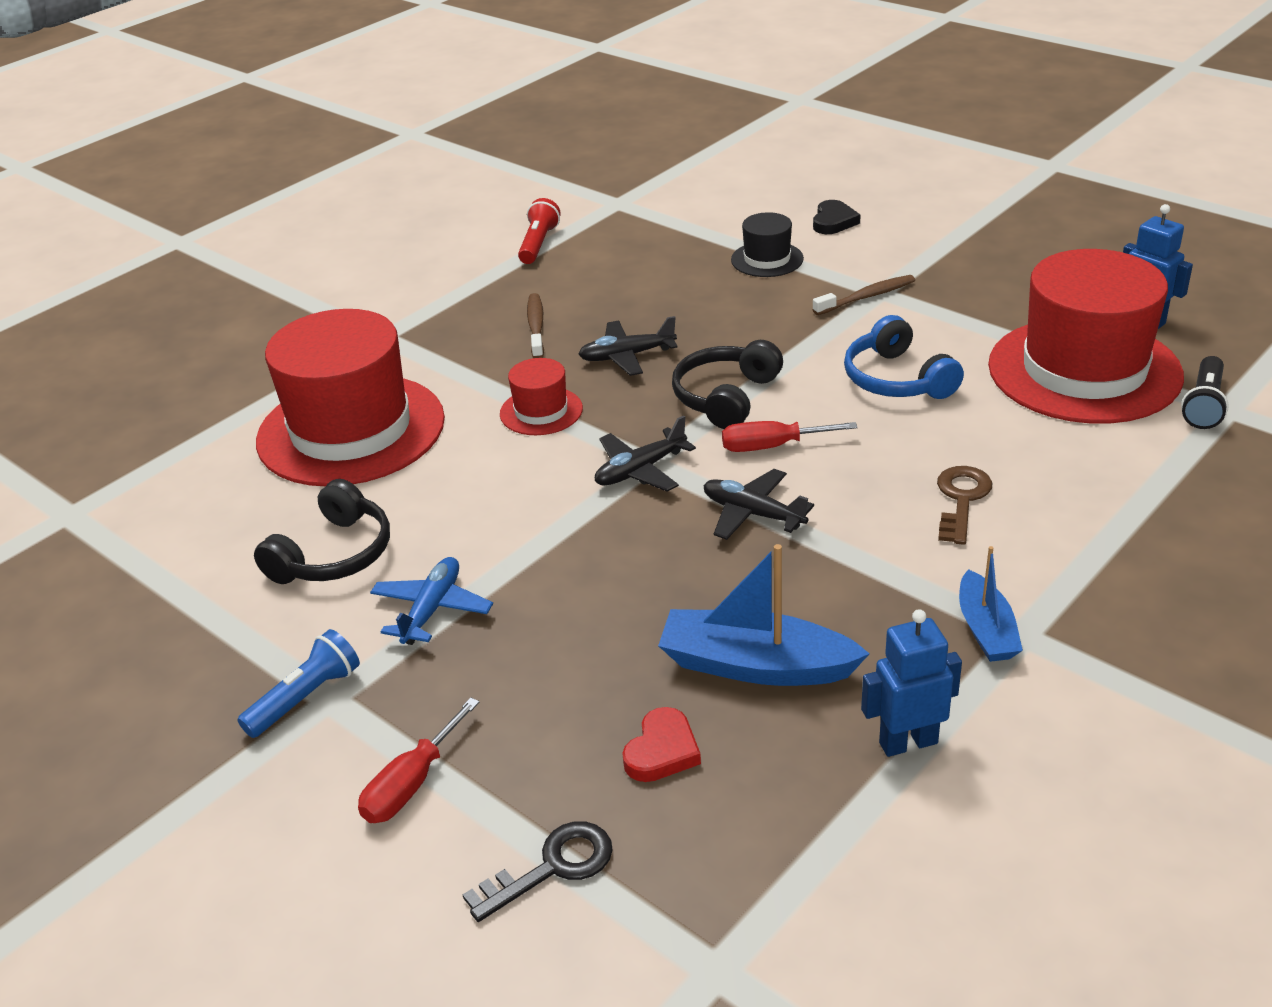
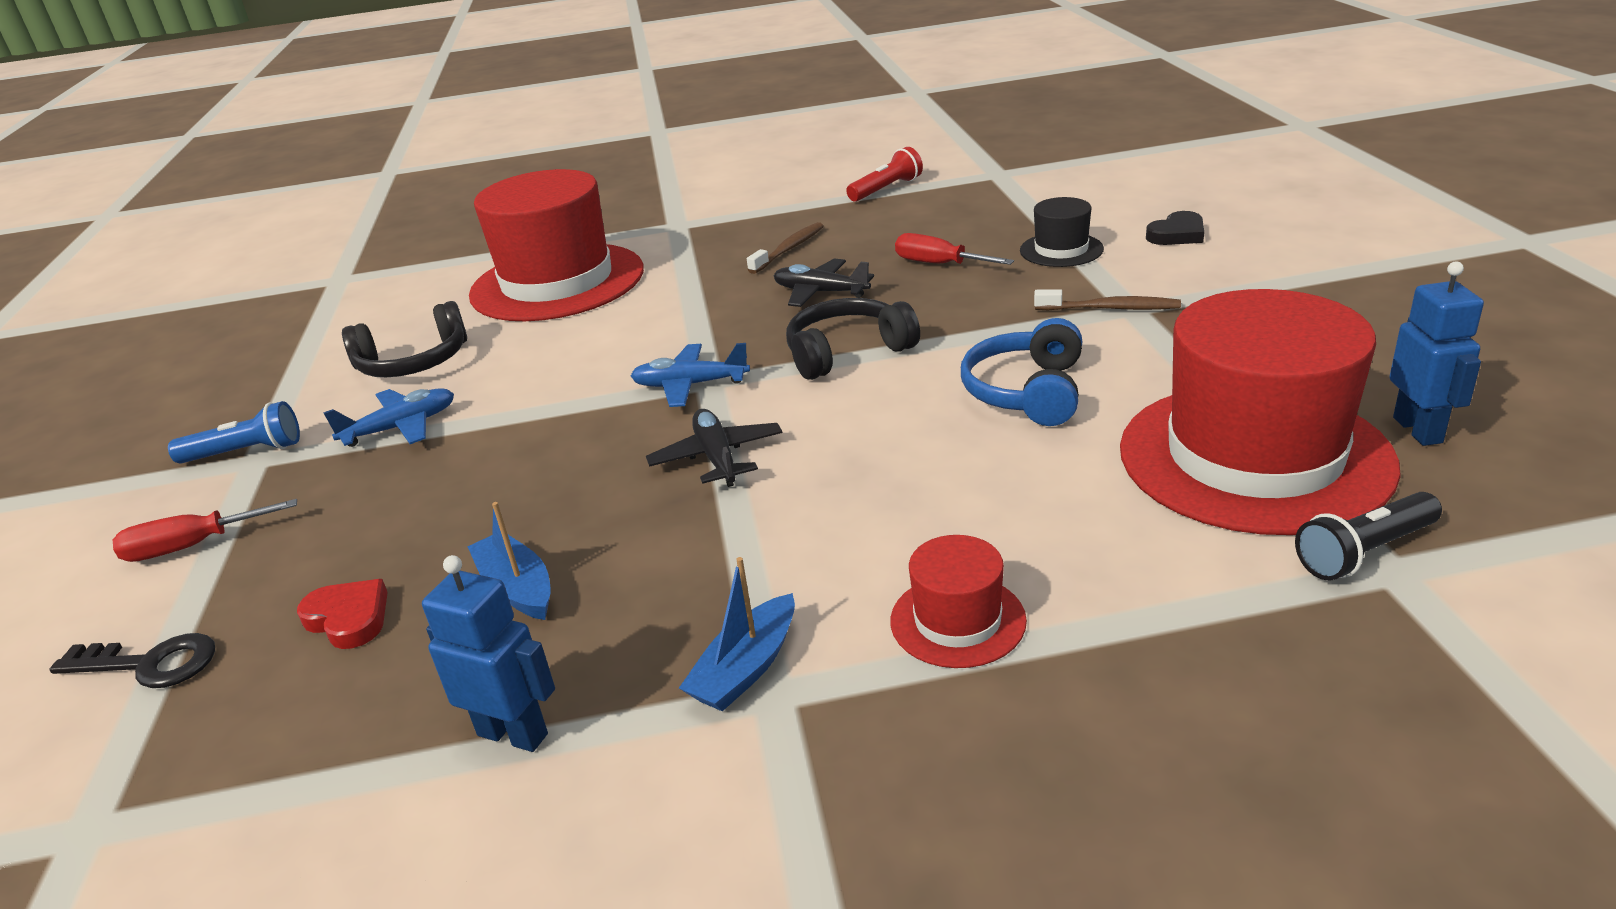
camera: 40 degrees right, 5 degrees down
(541, 411) = (693, 313): red hat -> red hat (957, 620)
(640, 470) = (690, 385): black plane -> blue plane
(662, 751) = (349, 618): red heart -> red heart turned 120 degrees counterclockwise
(756, 665) = (517, 588): blue boat -> blue boat, size x0.62
(771, 446) = (821, 407): red screwdriver -> red screwdriver (939, 264)
(961, 500) = (918, 530): brown key -> none

